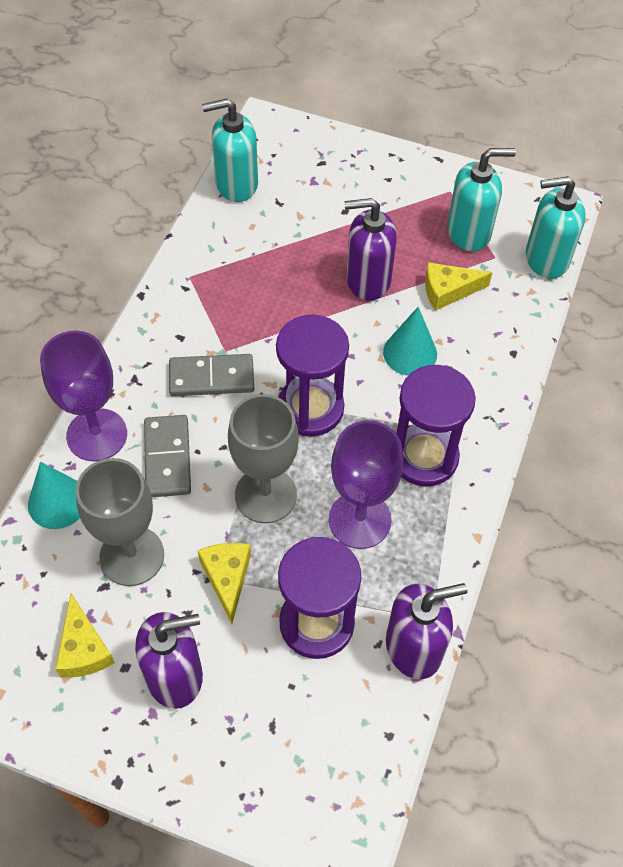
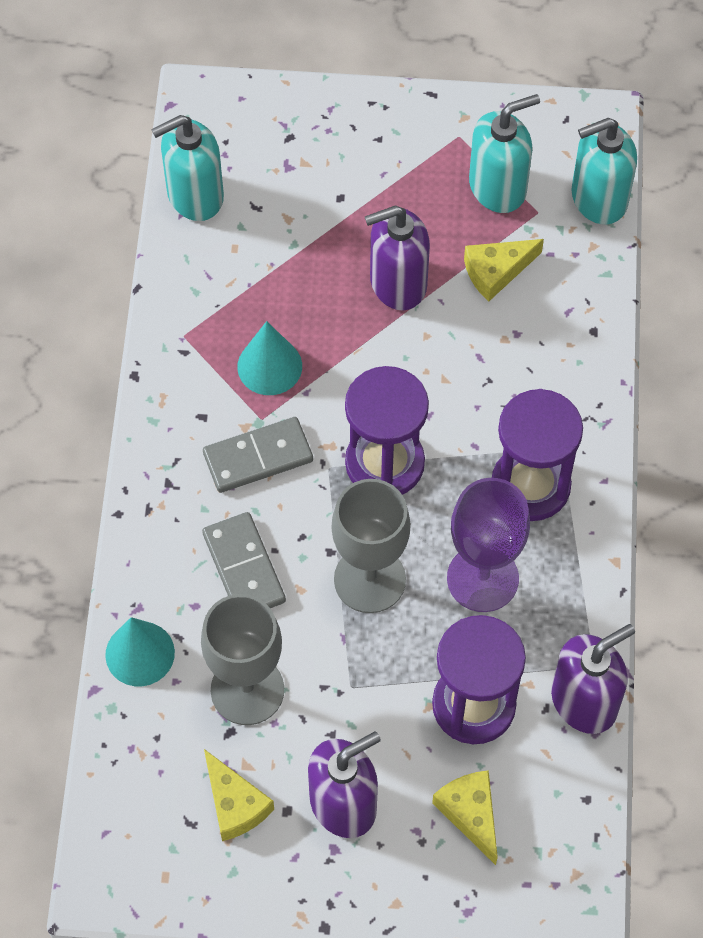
camera: 15 degrees left, 5 degrees up
(97, 435) = (152, 563): purple goblet -> none
(227, 578) = (360, 684): yellow cheese -> yellow cheese (470, 813)
(410, 353) = (476, 363): turquoise cone -> turquoise cone (269, 366)

